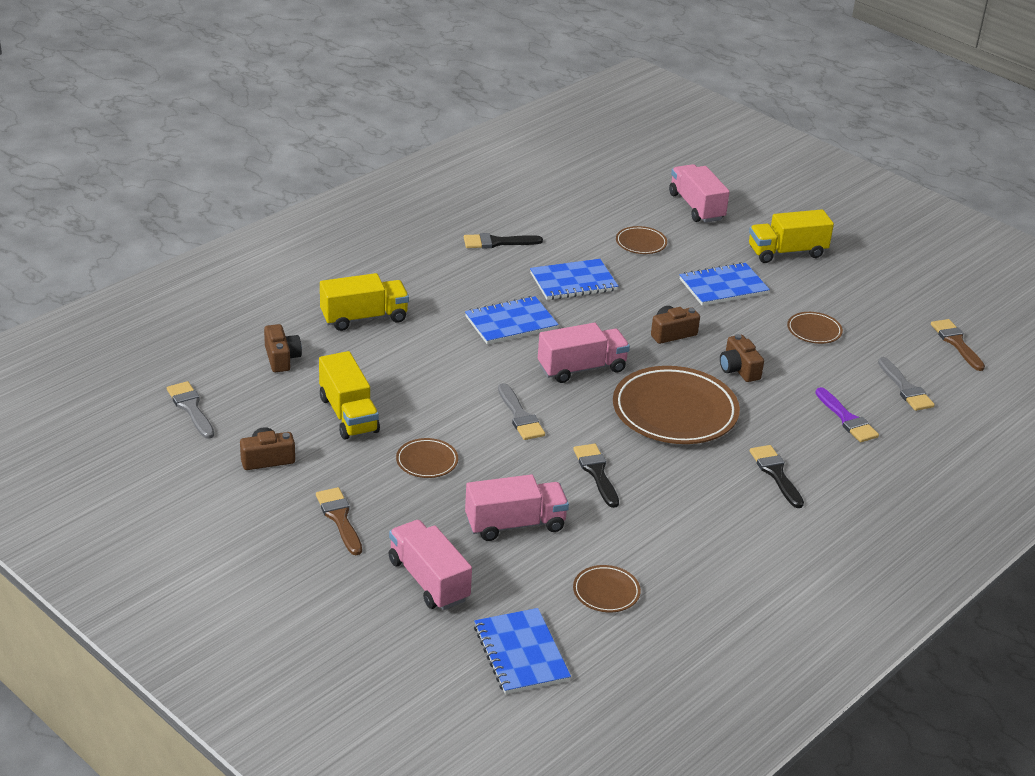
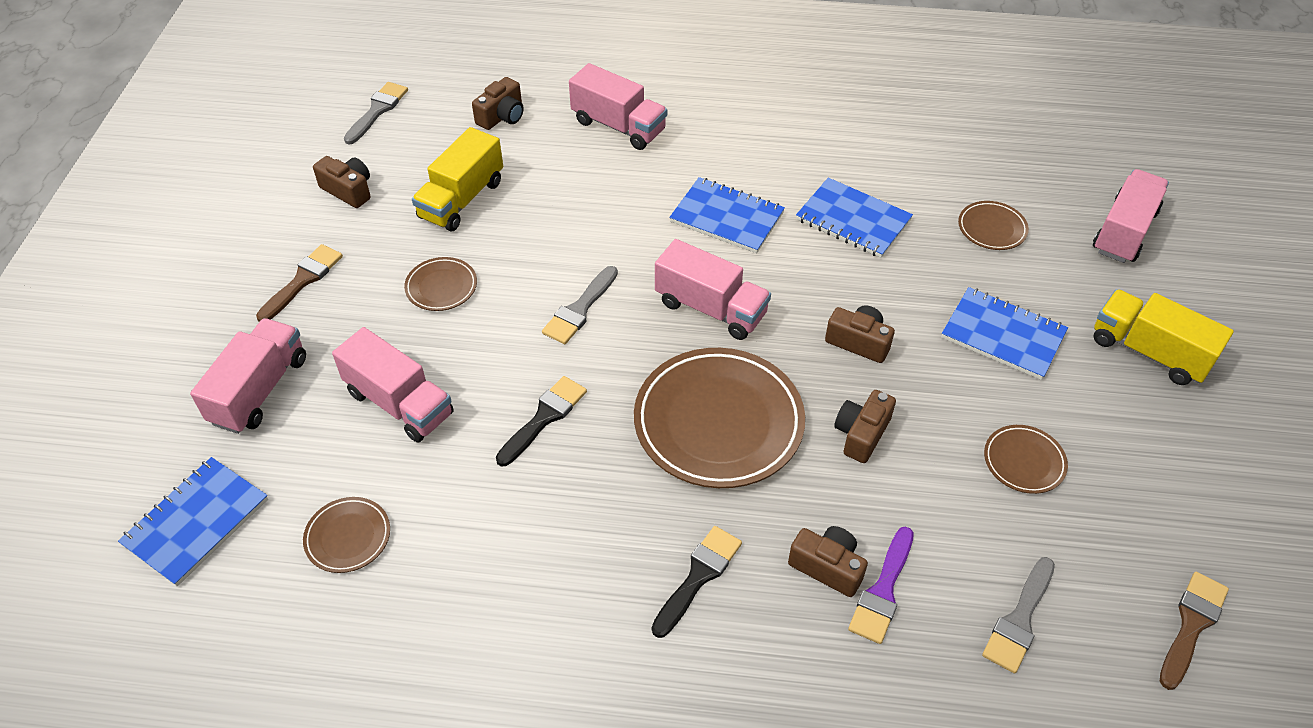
camera: 55 degrees right, 15 degrees up
(364, 318) = (618, 126): yellow truck -> pink truck
(497, 242) = (848, 135): black brush -> none
(814, 428) = (827, 567): none -> brown camera

